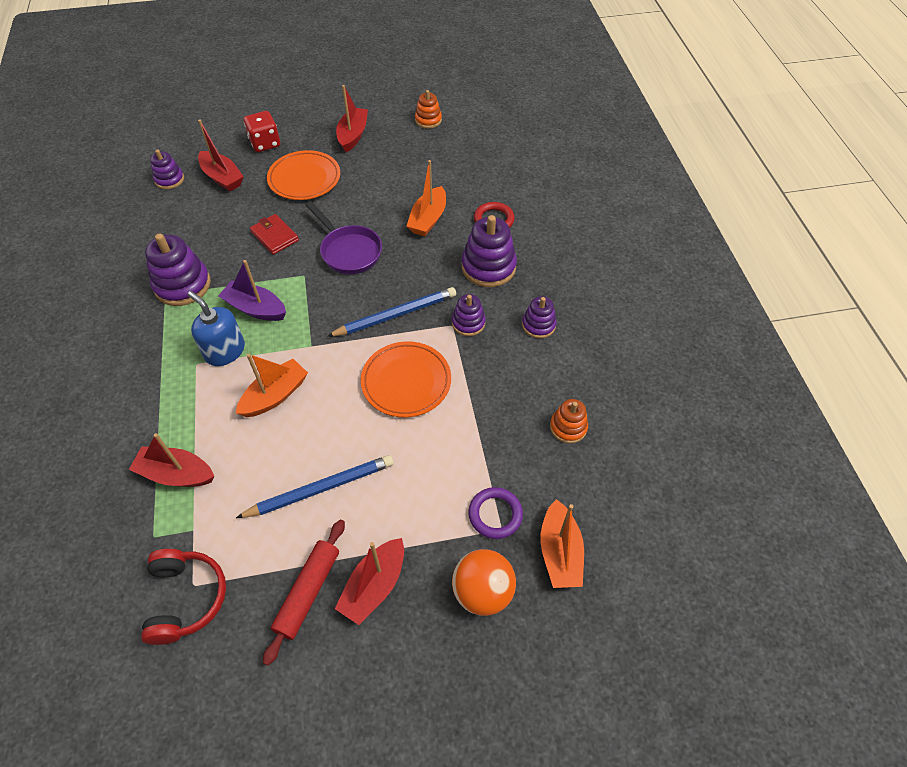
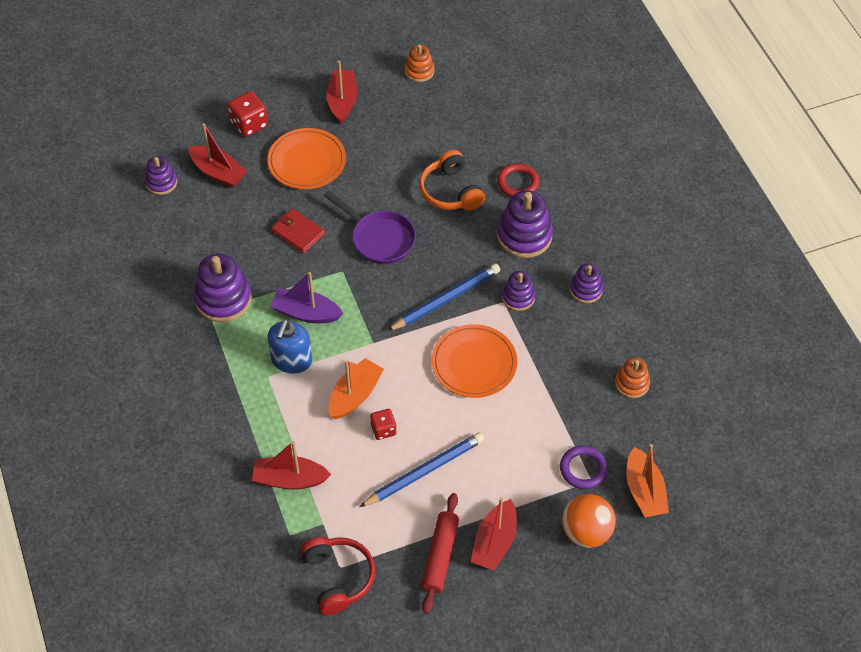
camera: 10 degrees left, 0 degrees up
(225, 351) = (291, 360): blue soap dispenser -> blue soap dispenser turned 105 degrees counterclockwise
(292, 436) = (383, 430): none -> red dice
(428, 219) = (450, 191): orange boat -> orange headphones

